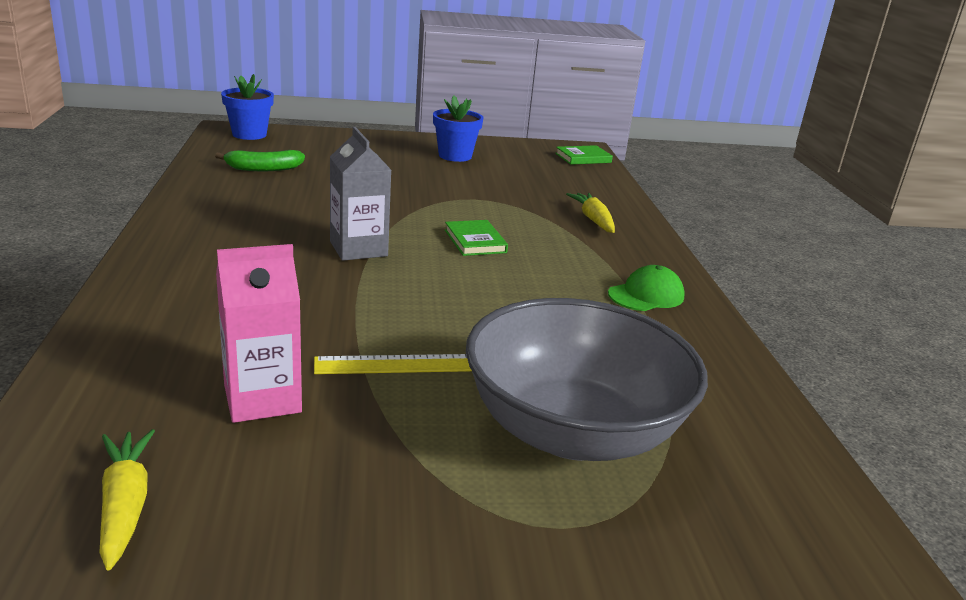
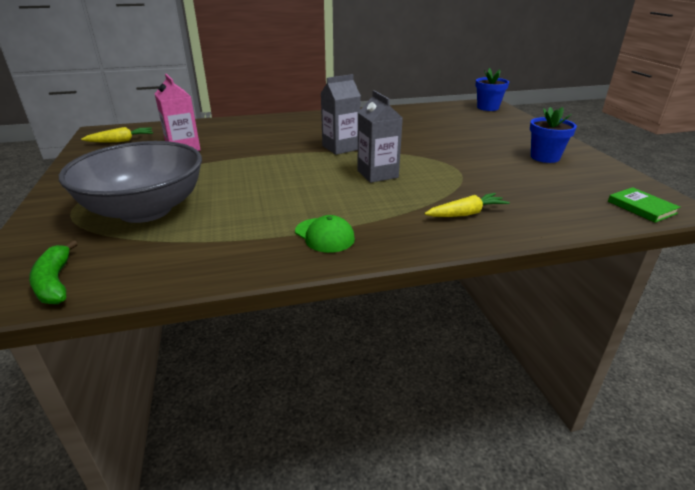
camera: 85 degrees right, 5 degrees up
(264, 169) = (435, 117): green banana -> green banana (55, 282)
(394, 364) = (212, 167): yellow ruler -> none
(475, 241) = (377, 174): green book -> grey carton

